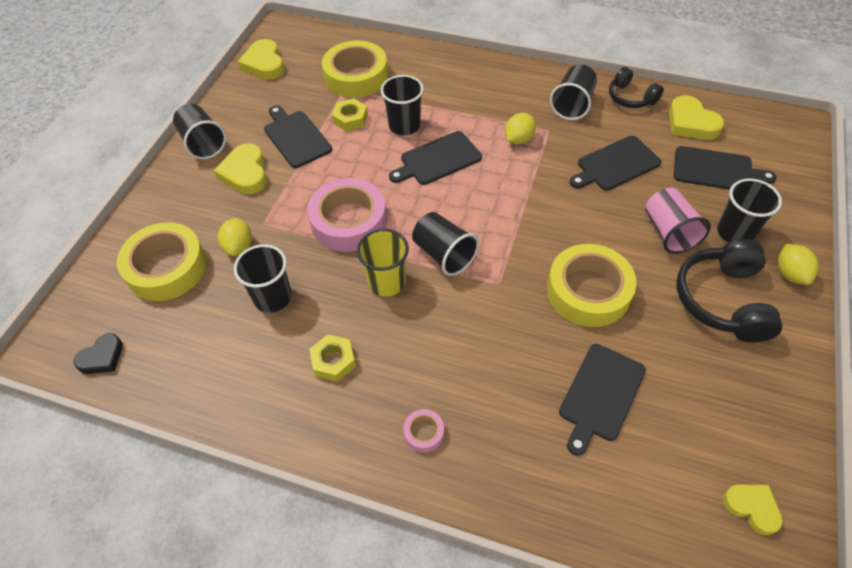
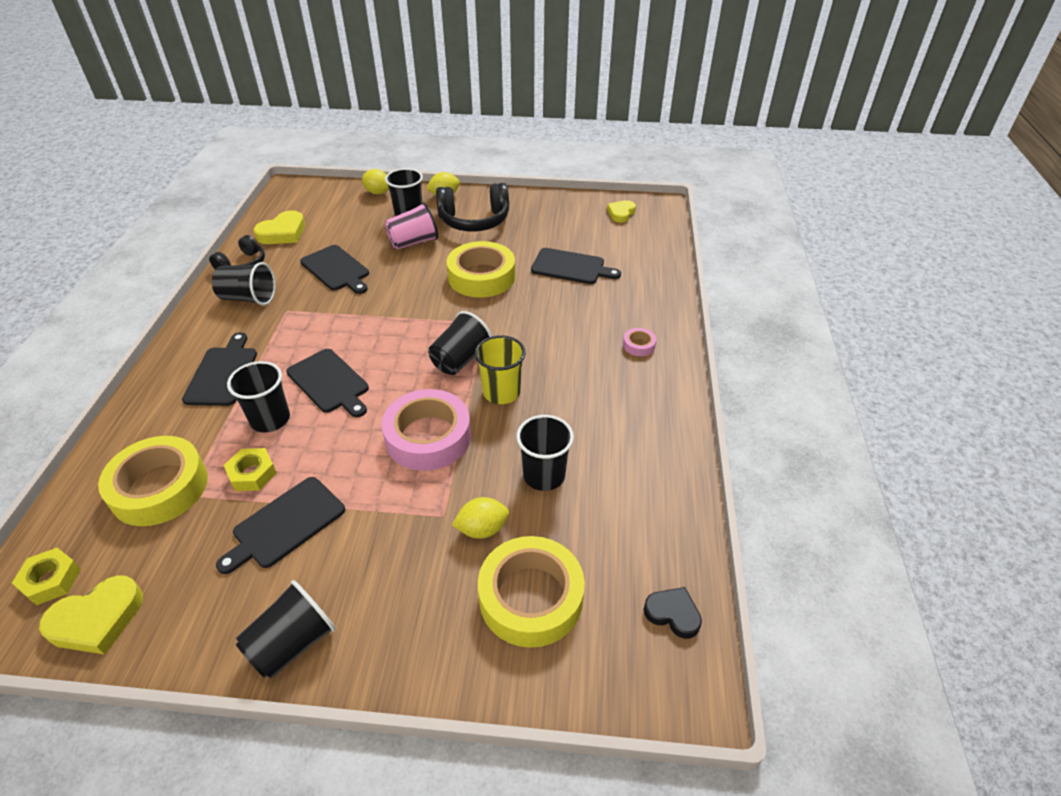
camera: 105 degrees left, 10 degrees down
(245, 173) = (356, 563): yellow heart -> none
(333, 361) = (598, 410): yellow nut -> yellow nut (51, 580)
(519, 139) = (299, 329): yellow lemon -> yellow lemon (378, 192)
(716, 170) = (342, 221): black cutting board -> black cutting board (222, 373)

